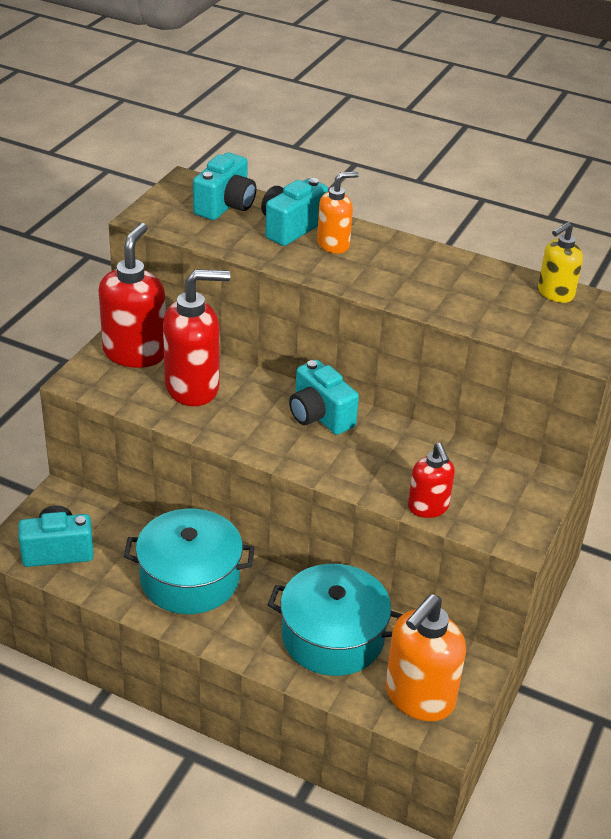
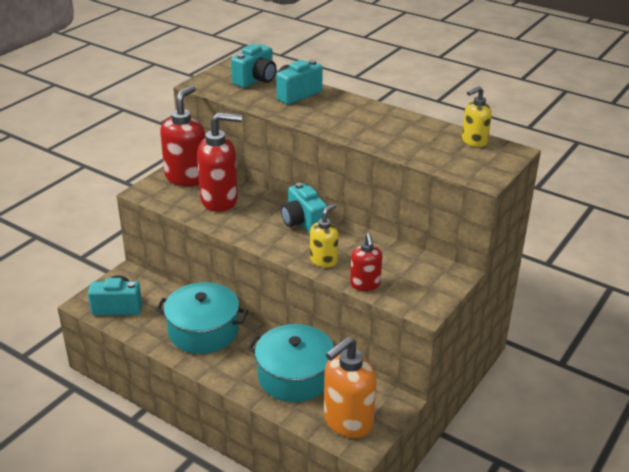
camera: 10 degrees right, 5 degrees down
(333, 244) = (323, 105): orange soap dispenser -> none
(363, 474) = (324, 260): none -> yellow soap dispenser

